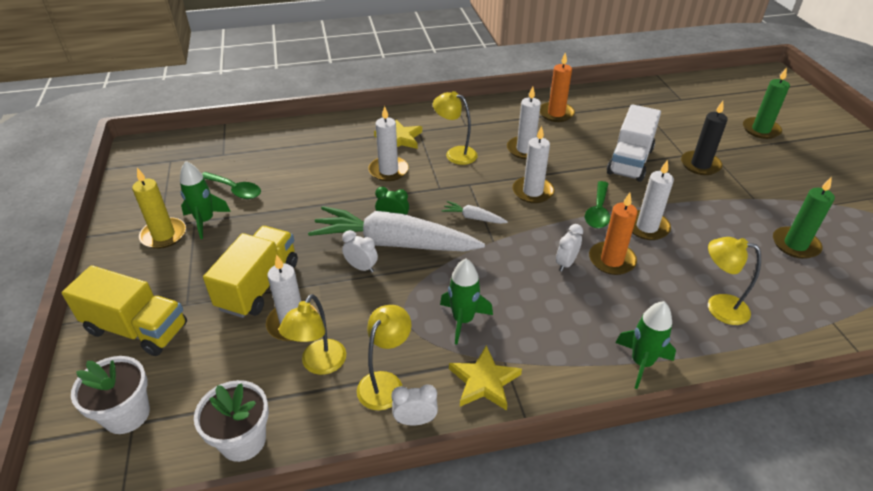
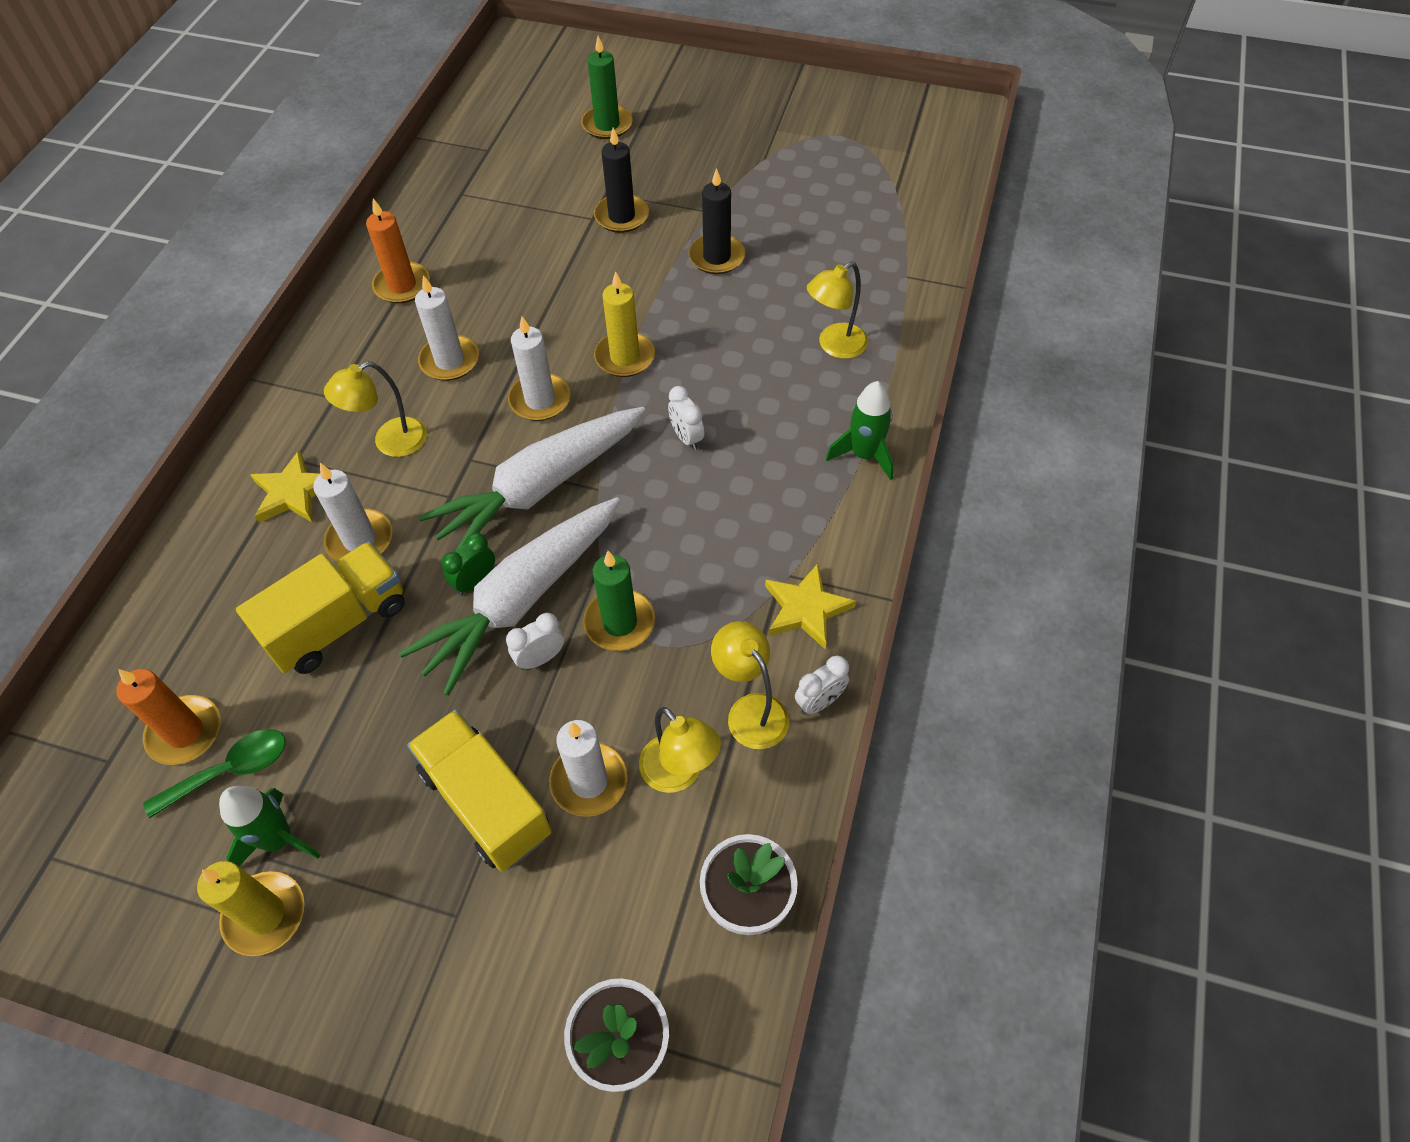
camera: 60 degrees left, 15 degrees up
(137, 329) = (463, 1002): yellow truck -> yellow truck (338, 623)
(415, 420) = (819, 702): white clock -> white clock turned 150 degrees counterclockwise
(463, 320) = (706, 586): green rocket -> none
(473, 218) = (540, 488): white carrot -> white carrot, size x2.47
(598, 211) = (625, 357): green spoon -> yellow candle
(612, 260) = (711, 393): orange candle -> orange candle (185, 732)
(630, 161) = (562, 273): white truck -> none
(647, 227) = (684, 330): white candle -> none
(721, 217) = (716, 257): none -> black candle
(795, 245) = (797, 229): green candle -> green candle (619, 622)

